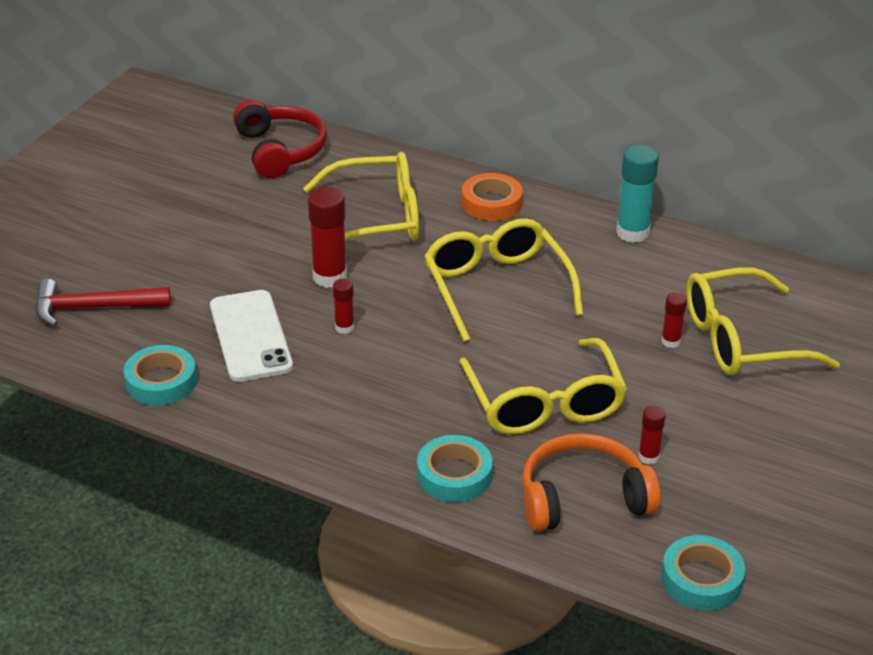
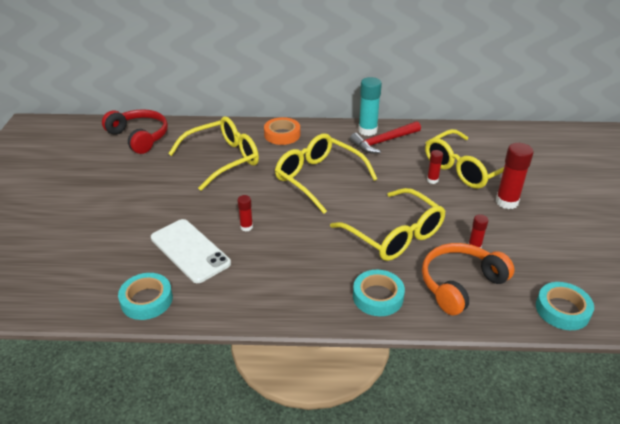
camera: 25 degrees left, 0 degrees up
(93, 308) = (68, 265): red hammer -> red hammer (383, 142)
(329, 277) = (217, 200): red glue stick -> red glue stick (506, 202)

